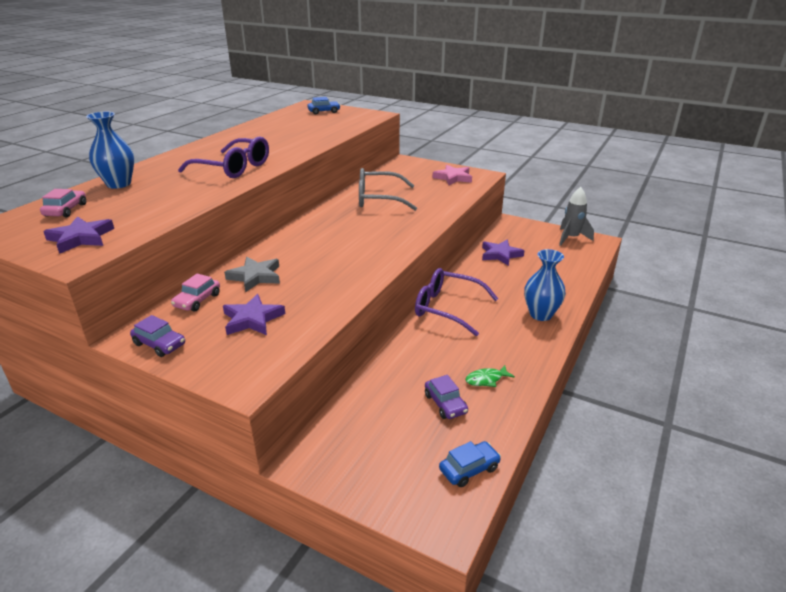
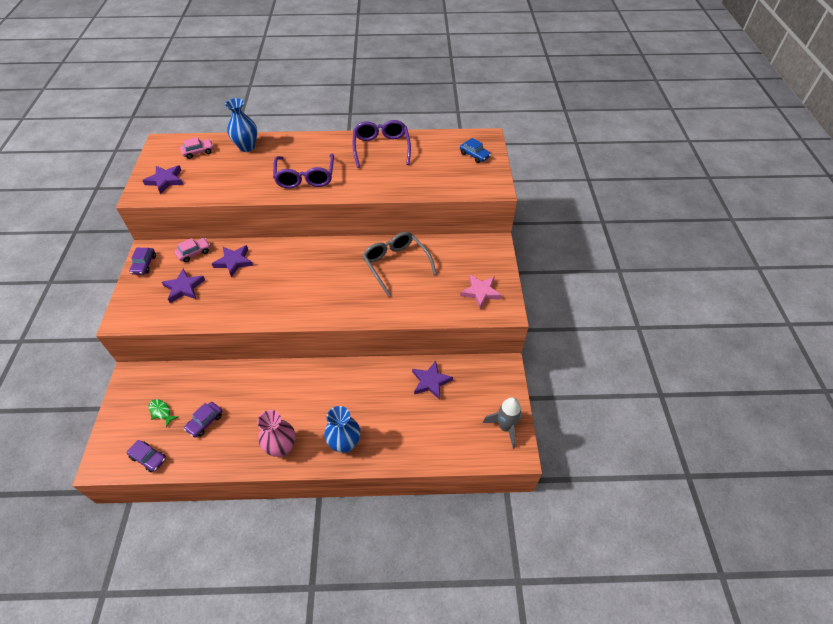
camera: 60 degrees right, 20 degrees up
(197, 300) = (194, 253): pink car -> pink car turned 150 degrees clockwise
(255, 276) = (234, 262): grey star -> purple star
(447, 308) = (320, 378): purple glasses -> purple glasses (381, 148)
(469, 469) = (149, 458): blue car -> purple car
(486, 379) = (240, 436): green fish -> green fish (161, 412)
(521, 354) = (281, 447): none -> pink vase

